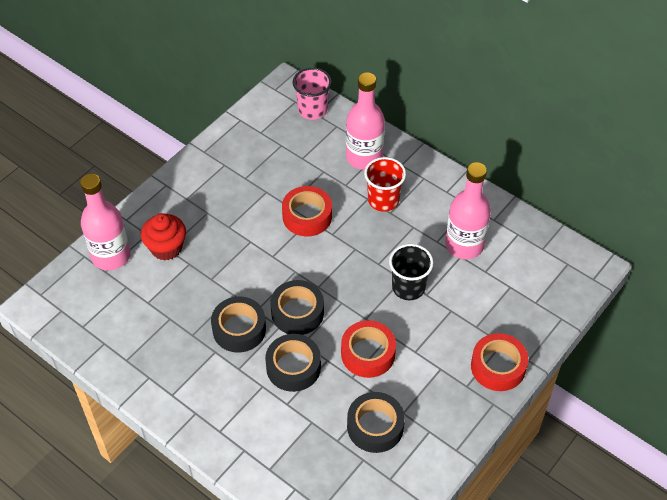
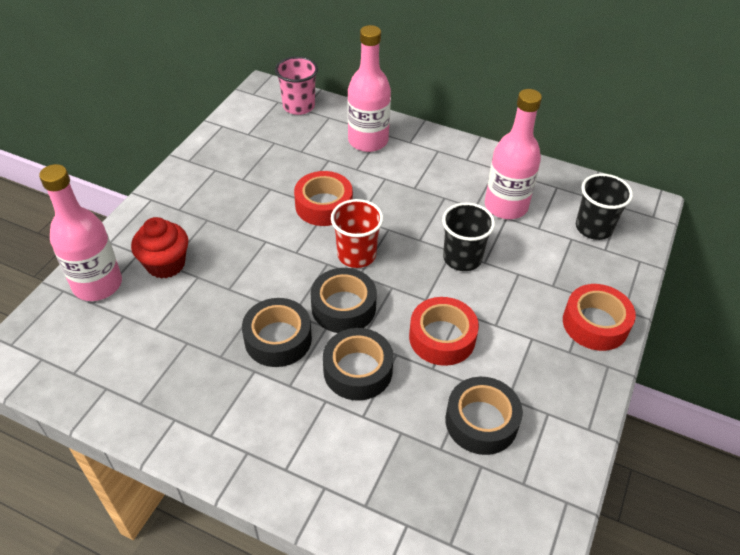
camera: 15 degrees left, 5 degrees down
(383, 200) = (402, 177): red cup -> red cup (356, 255)
(534, 280) = (593, 228): none -> black cup

